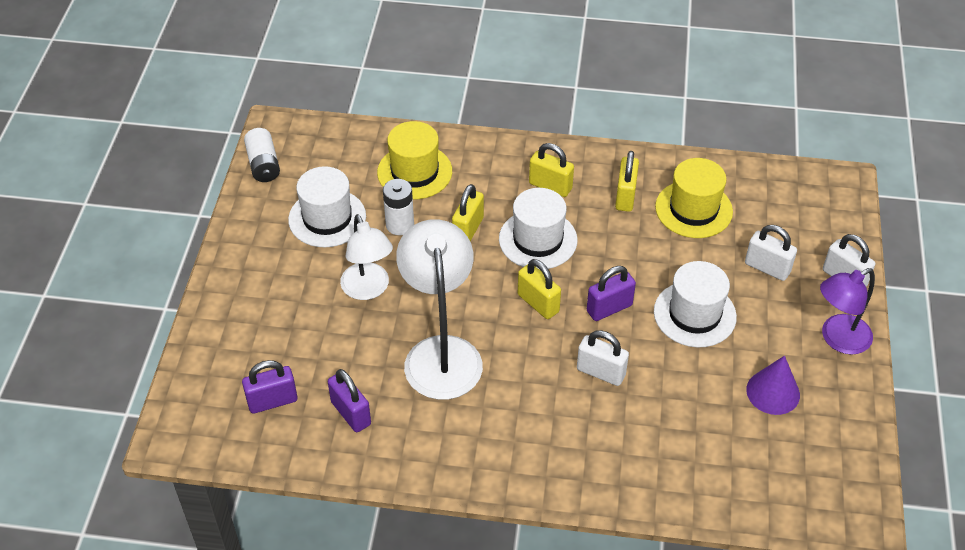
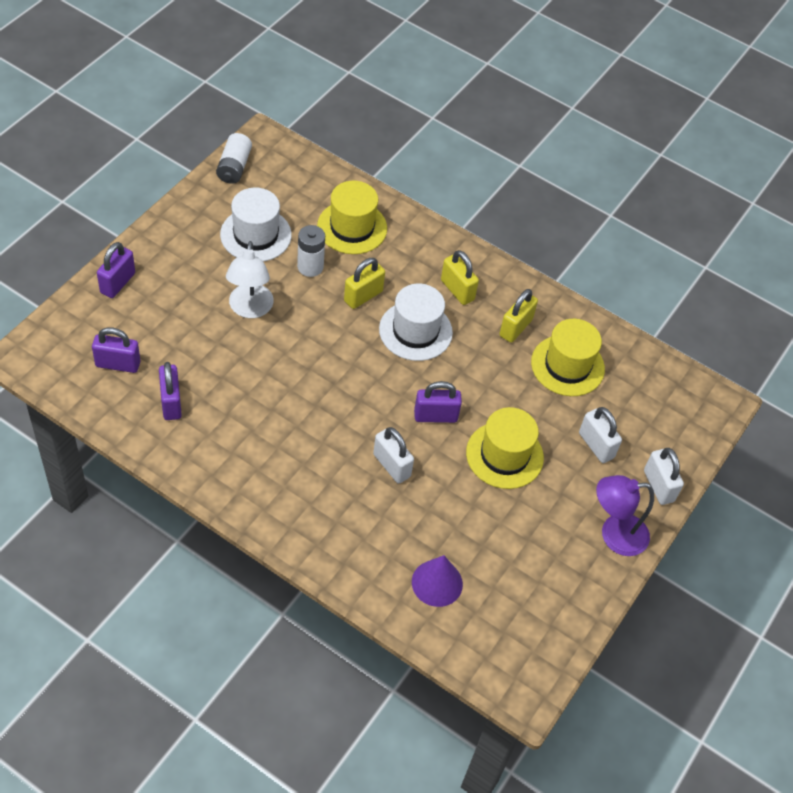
camera: 20 degrees right, 5 degrees up
(220, 323) = (118, 283): none -> purple padlock
(441, 353) = (273, 388): white lamp -> none
(538, 303) = (379, 384): yellow padlock -> none
(694, 314) = (504, 455): white hat -> yellow hat
(773, 392) = (525, 551): purple cone -> purple cone (437, 583)

